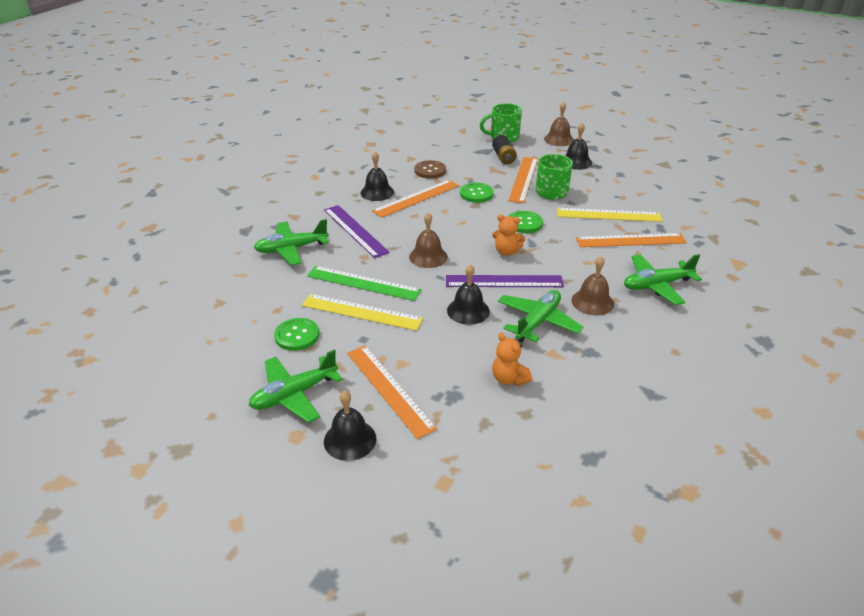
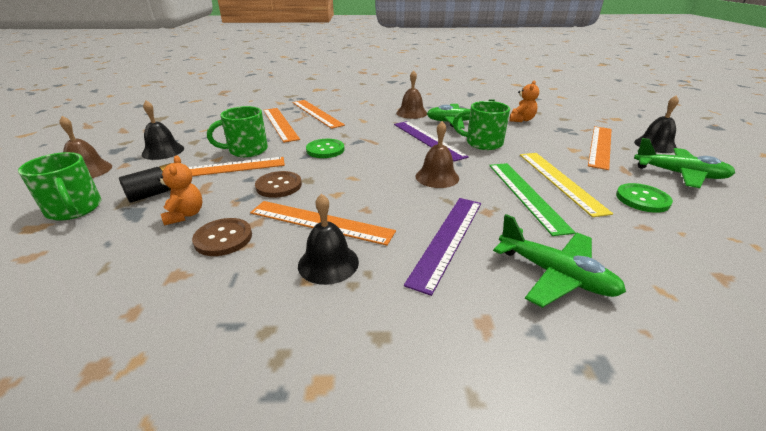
camera: 120 degrees left, 5 degrees down
(468, 310) = (482, 143): black bell -> green mug
(476, 194) = (279, 186): green button -> brown button
(506, 252) = (383, 147): orange teddy bear -> orange teddy bear (185, 215)
(608, 215) = (280, 124): yellow ruler -> orange ruler
(657, 285) = (368, 102): green plane -> none

